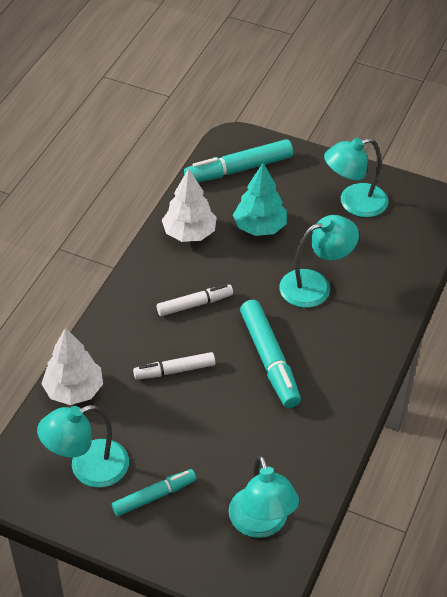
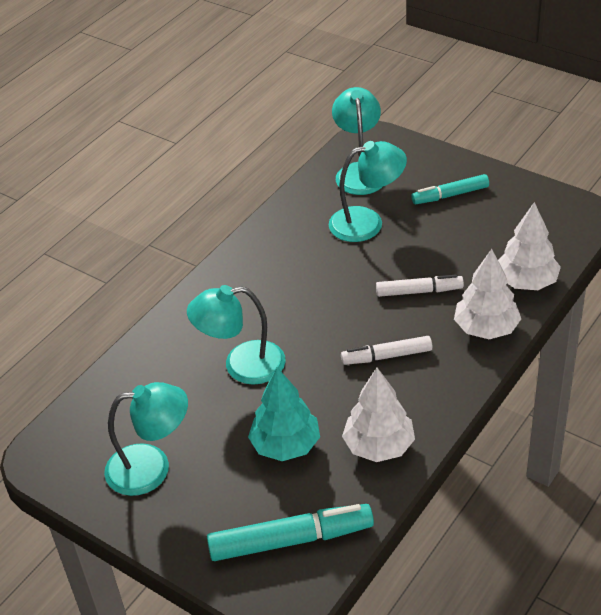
camera: 165 degrees left, 5 degrees down
(88, 468) = (511, 219): turquoise lamp -> turquoise lamp (367, 222)
(111, 338) = (486, 328): none -> white tree
(269, 359) = (317, 293): turquoise marker -> none

